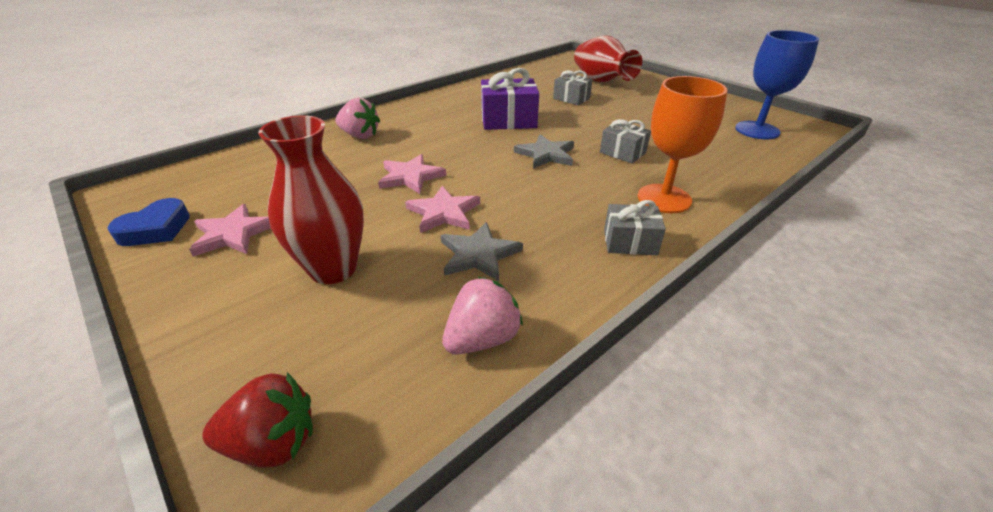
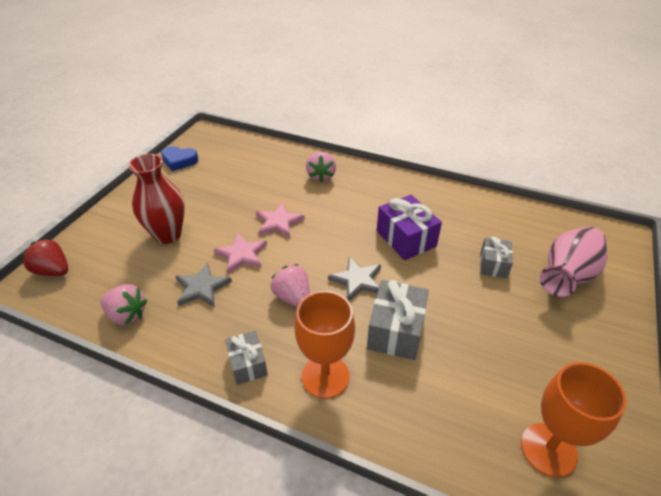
camera: 65 degrees right, 5 degrees up
(233, 234) = (185, 186): pink star -> none
(273, 443) = (53, 271): red strawberry -> red strawberry turned 150 degrees clockwise
(544, 193) = (293, 297): none -> pink strawberry
(601, 81) = (567, 275): red vase -> pink vase
(622, 153) = (395, 331): grey gift -> grey gift, size x1.62
(757, 130) = (548, 449): blue goblet -> orange goblet

